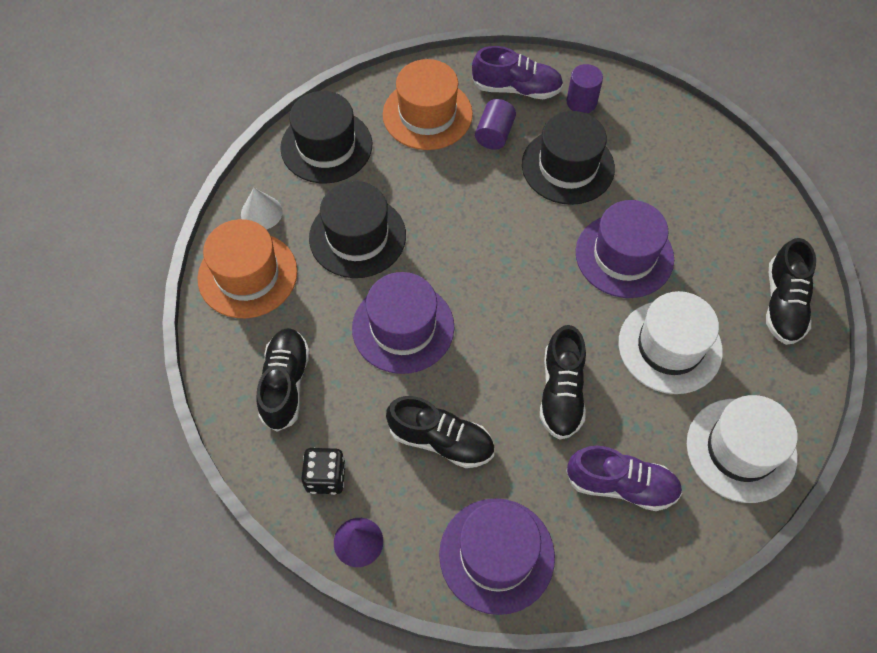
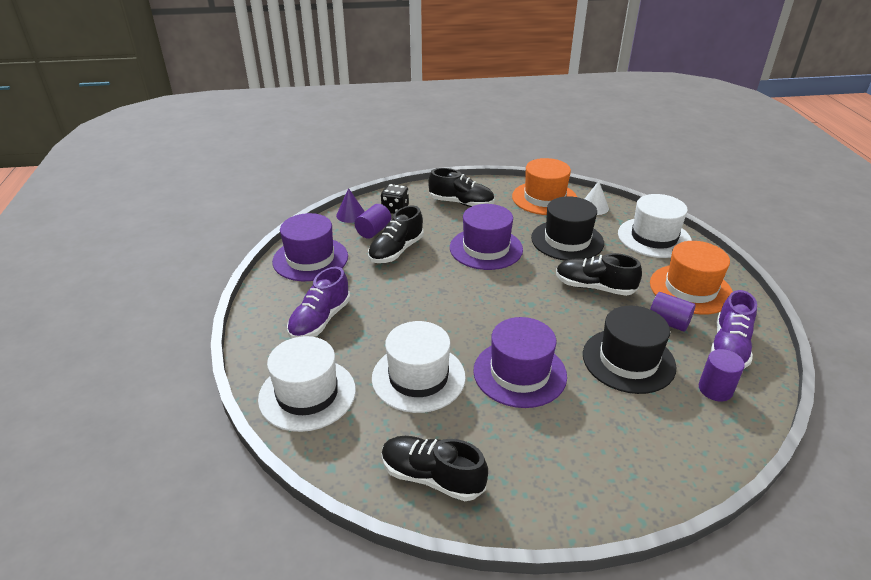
camera: 105 degrees right, 25 degrees down
(326, 146) = (654, 237): black hat -> white hat
(397, 489) = (373, 231): none -> purple cylinder
(561, 392) = (405, 308): black shoe -> black shoe (594, 287)

